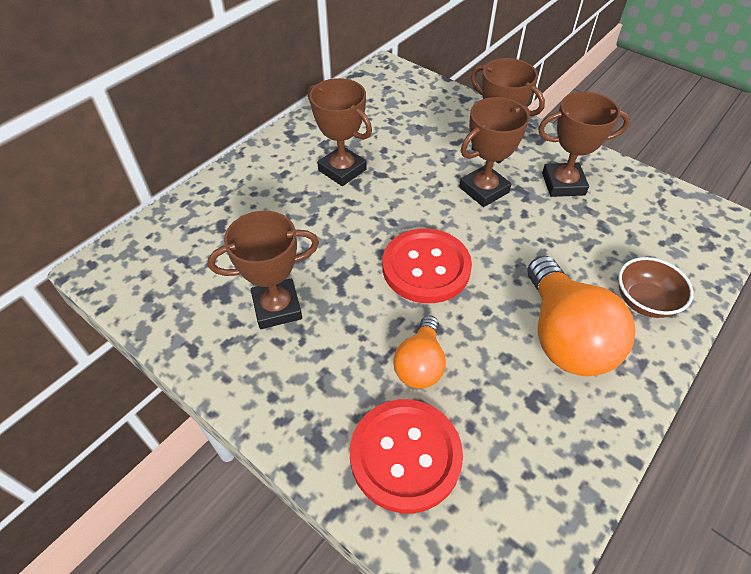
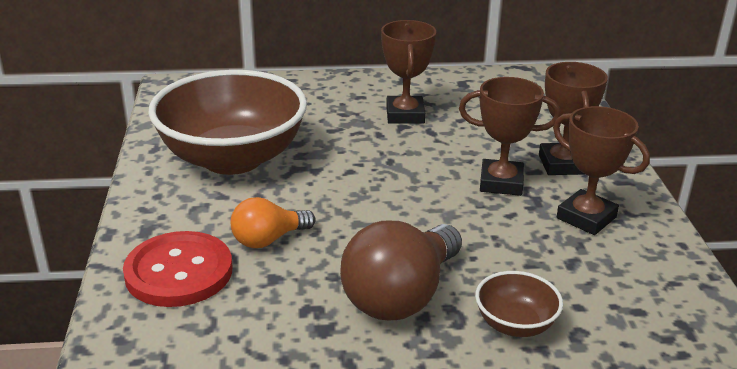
camera: 45 degrees right, 20 degrees down
(277, 307) = (232, 158): brown trophy -> brown bowl
(426, 267) = (367, 197): red button -> none
(564, 336) = (401, 296): orange light bulb -> brown light bulb

